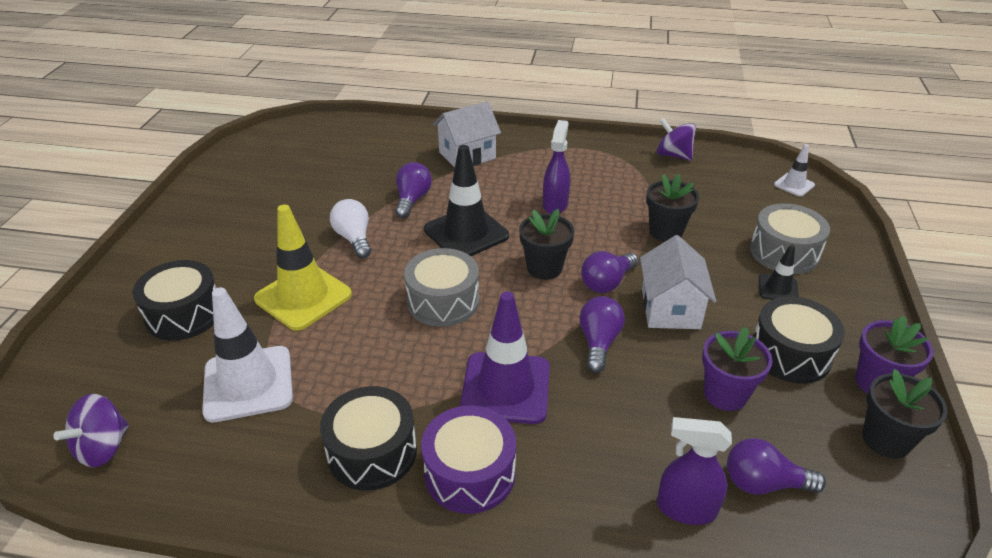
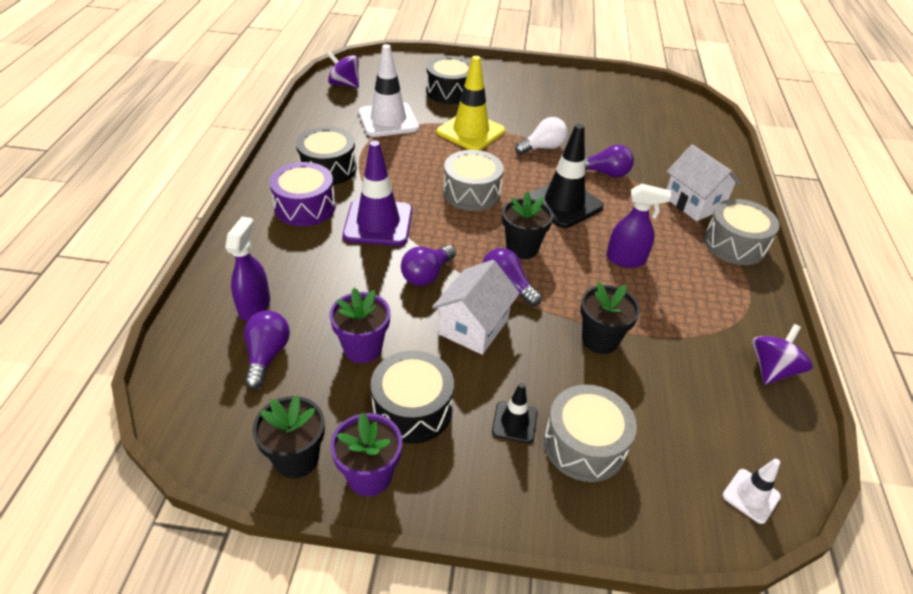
camera: 85 degrees right, 5 degrees up
(527, 145) = (734, 244): none -> grey drum
(598, 342) = (427, 275): purple light bulb -> purple light bulb turned 120 degrees clockwise
(670, 309) = (473, 327): white house -> white house turned 60 degrees counterclockwise

